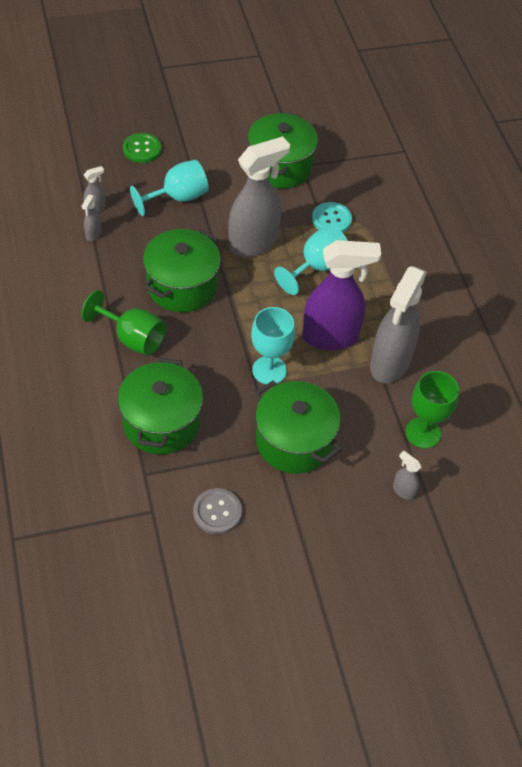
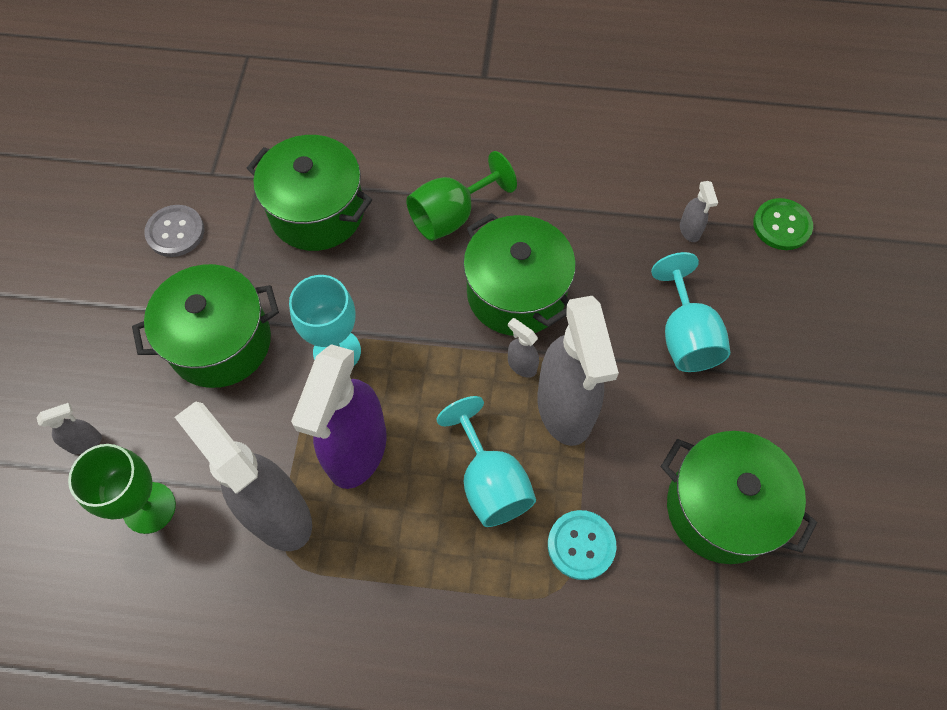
camera: 115 degrees right, 10 degrees up
(93, 234) = (641, 216): grey spray bottle -> grey spray bottle (521, 365)
(142, 149) = (800, 318): green button -> green button (781, 225)

